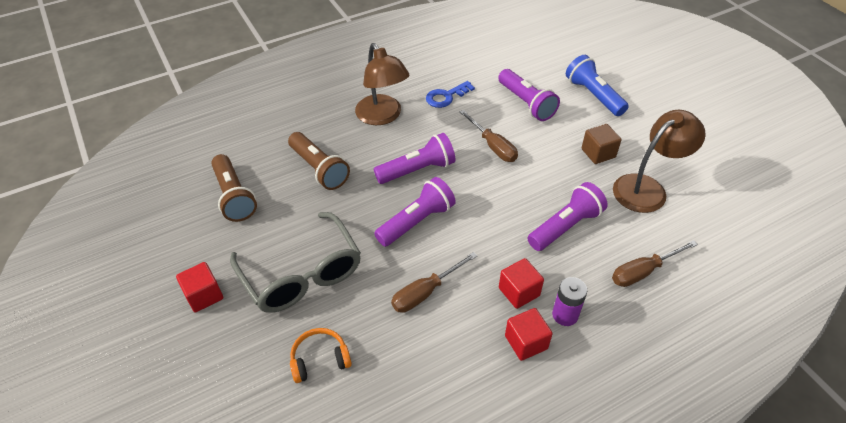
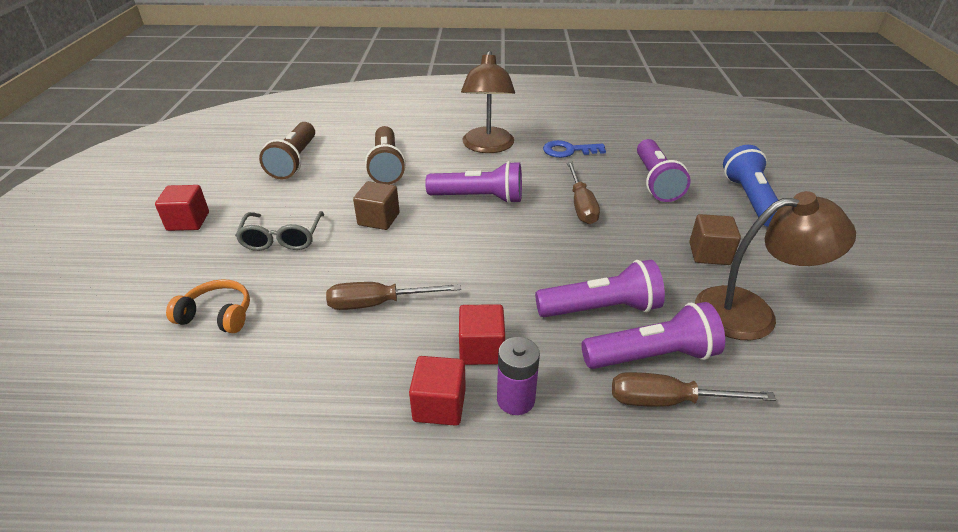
camera: 30 degrees right, 10 degrees down
(302, 274) = (282, 238): grey glasses -> grey glasses, size x0.59
(360, 222) = (378, 219): none -> brown cube
(416, 221) = (434, 239): purple flashlight -> purple flashlight (652, 355)

